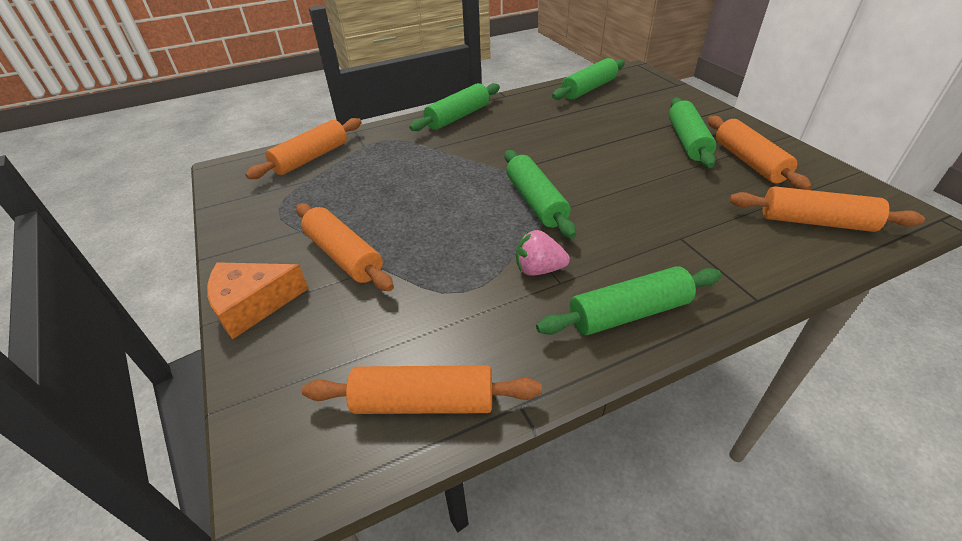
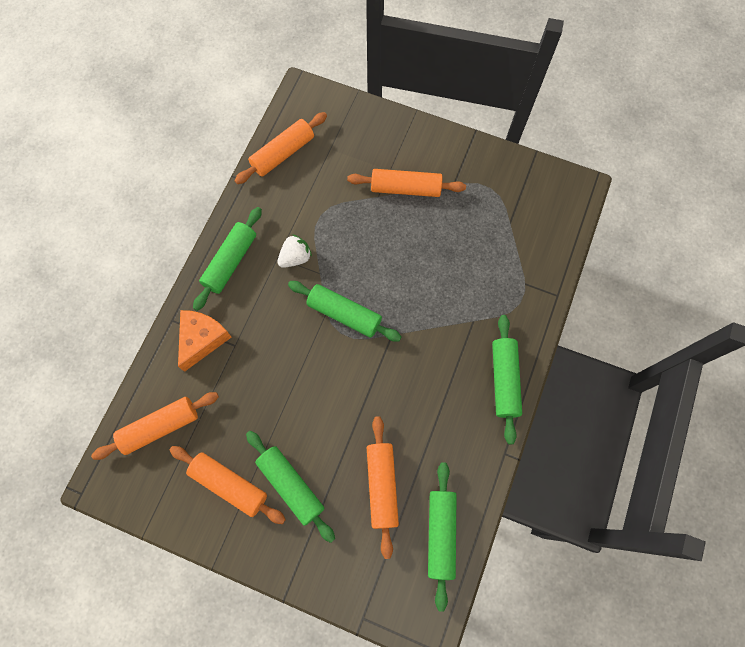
camera: 135 degrees right, 30 degrees up
(253, 304) = (409, 133): orange cheese -> orange cheese (202, 339)
(311, 158) = (541, 242): orange rolling pin -> orange rolling pin (381, 486)
(539, 269) = (295, 257): pink strawberry -> white strawberry

